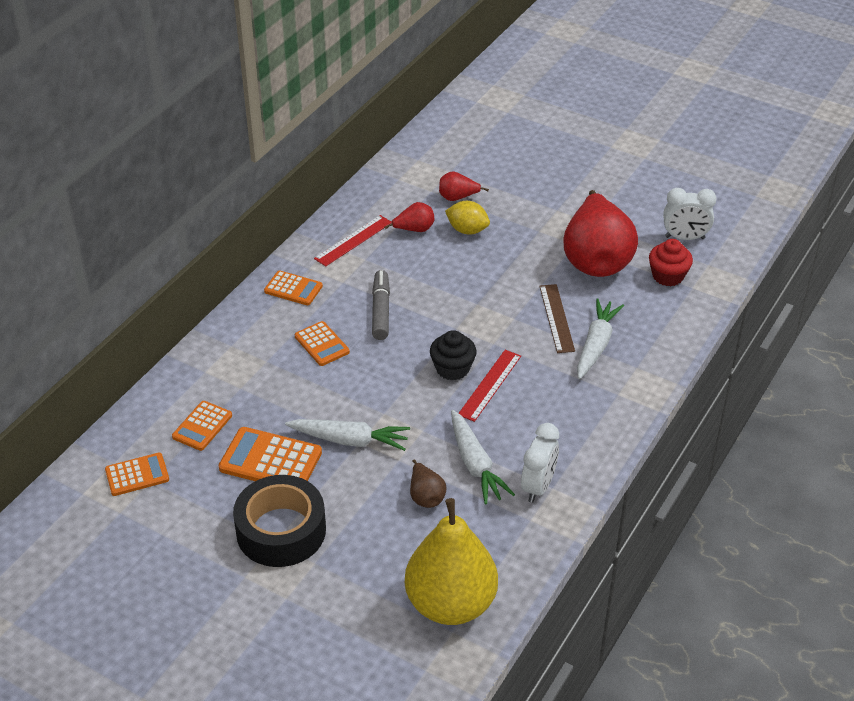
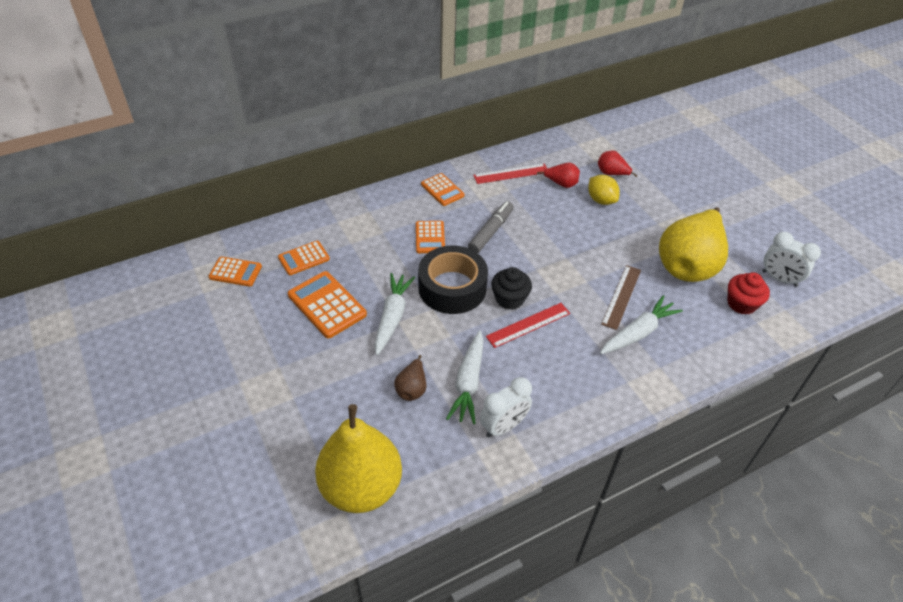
camera: 30 degrees right, 5 degrees up
(281, 531) = (291, 360): black tape -> black tape (452, 287)
(350, 440) = (392, 317): white carrot -> white carrot turned 120 degrees counterclockwise
(596, 260) = (688, 265): red pear -> yellow pear

